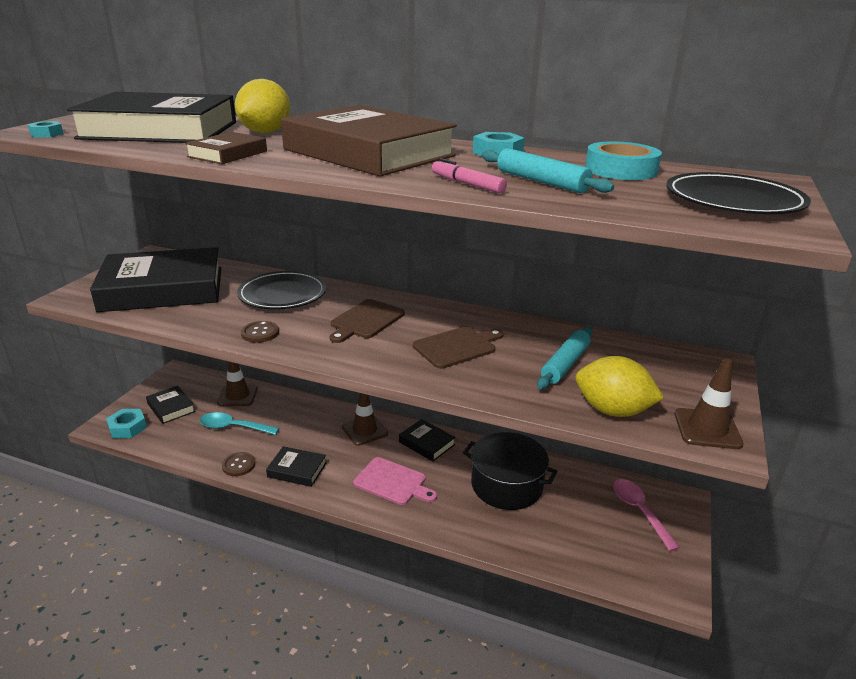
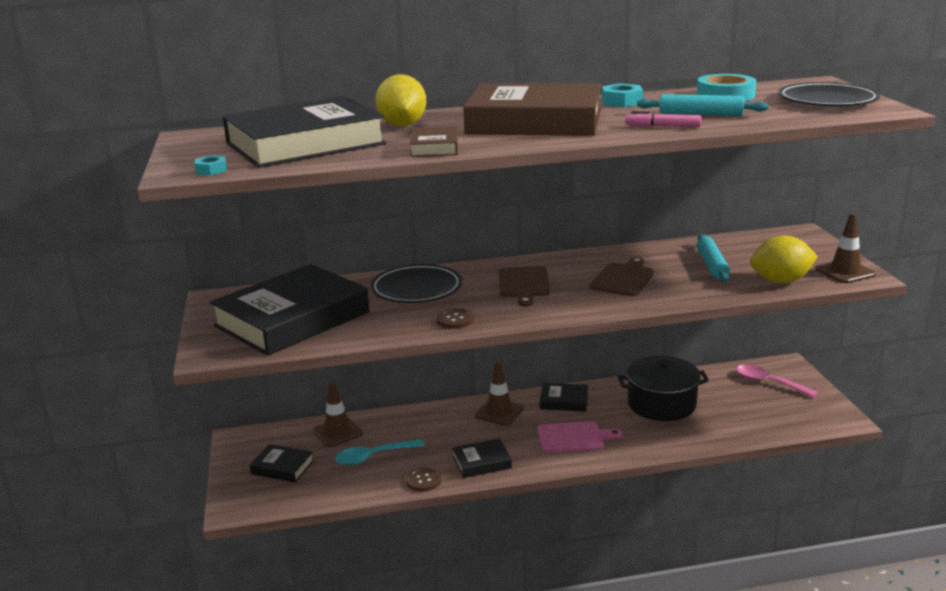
camera: 30 degrees left, 5 degrees down
(127, 428) = (262, 500): turquoise nut -> none

